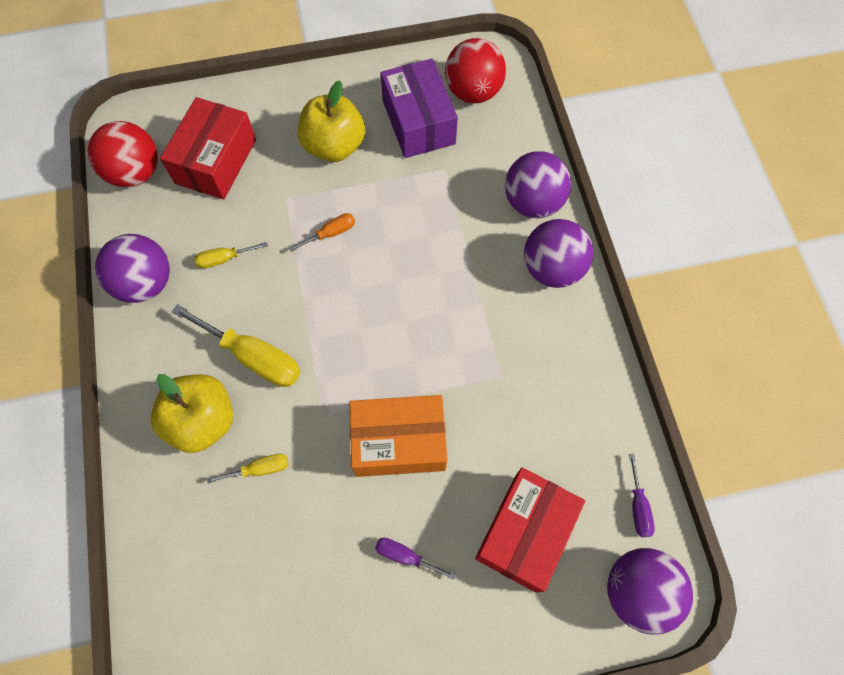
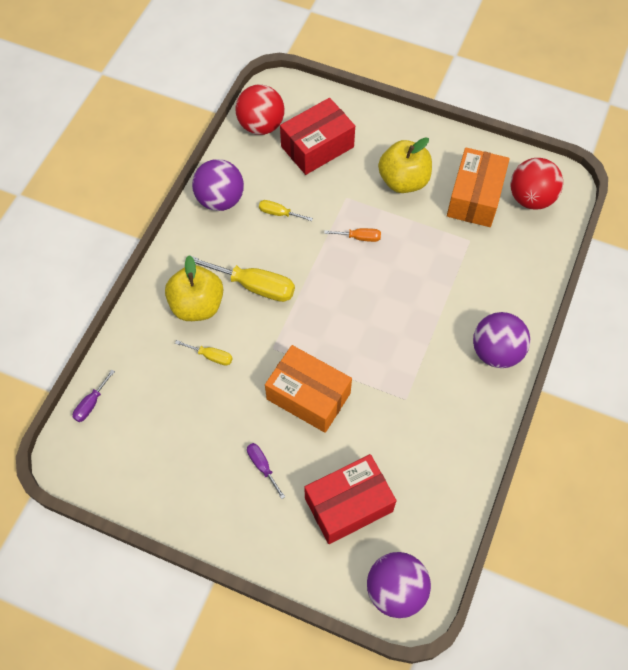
camera: 35 degrees right, 5 degrees down
(253, 357) = (254, 286): yellow screwdriver -> yellow screwdriver turned 45 degrees counterclockwise
(418, 122) = (475, 197): purple box -> orange box
(533, 202) = (516, 299): purple ball -> none
(638, 507) = (437, 540): purple screwdriver -> purple screwdriver (91, 404)

